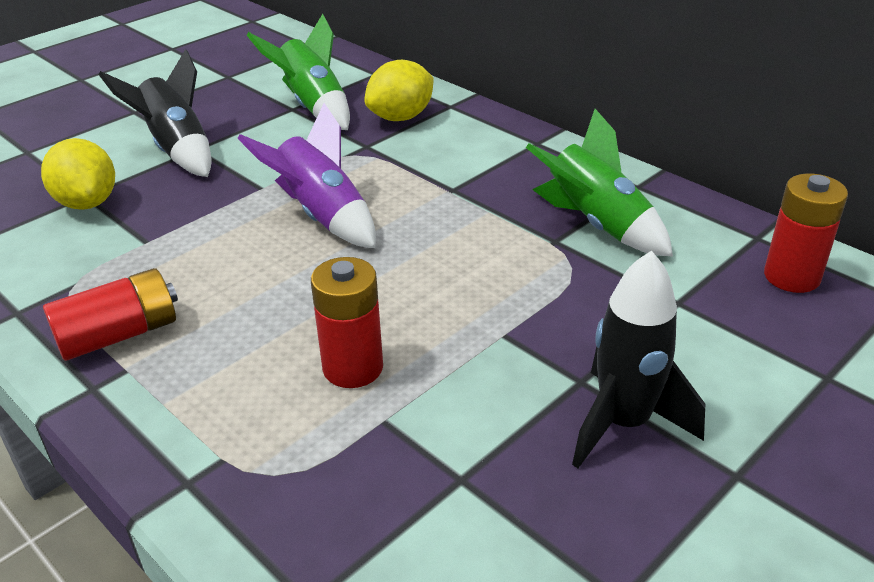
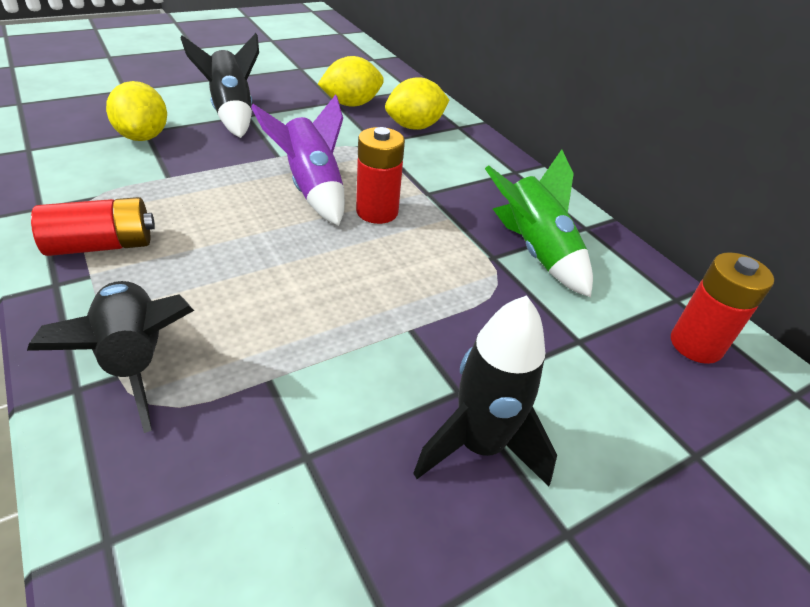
camera: 10 degrees right, 5 degrees up
(232, 438) = (135, 359): none -> black rocket
(313, 107) = (351, 104): green rocket -> yellow lemon
(353, 368) = (268, 324): red battery -> red battery (377, 212)

